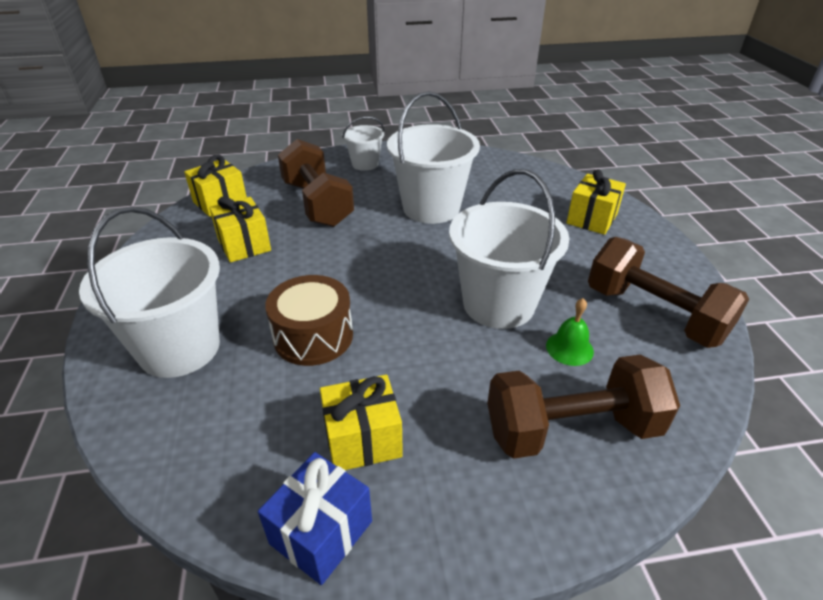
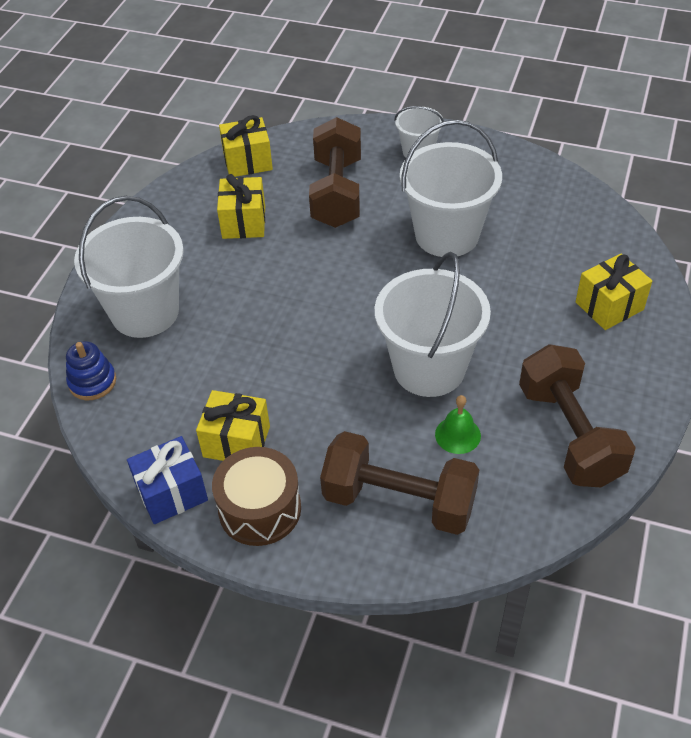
camera: 30 degrees right, 10 degrees up
(147, 441) = (92, 382): none -> blue stacking toy
(313, 336) = (250, 340): brown drum -> brown drum (259, 509)

